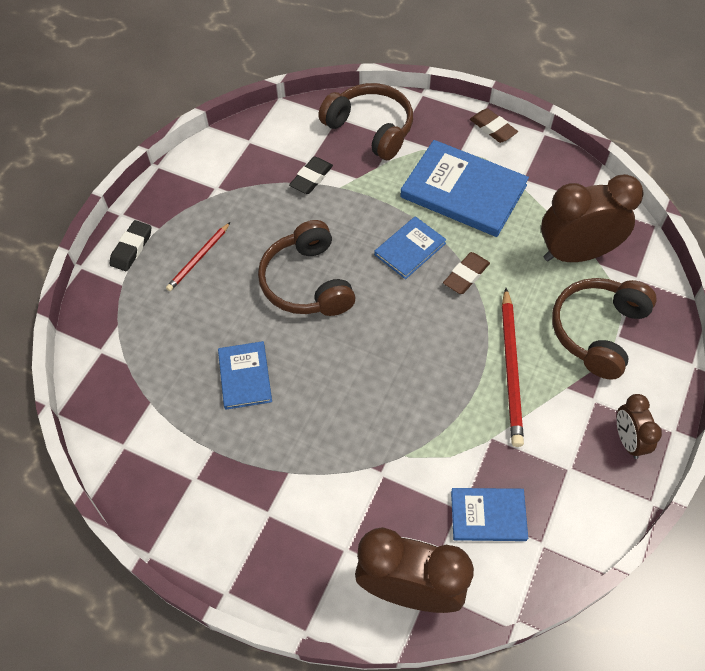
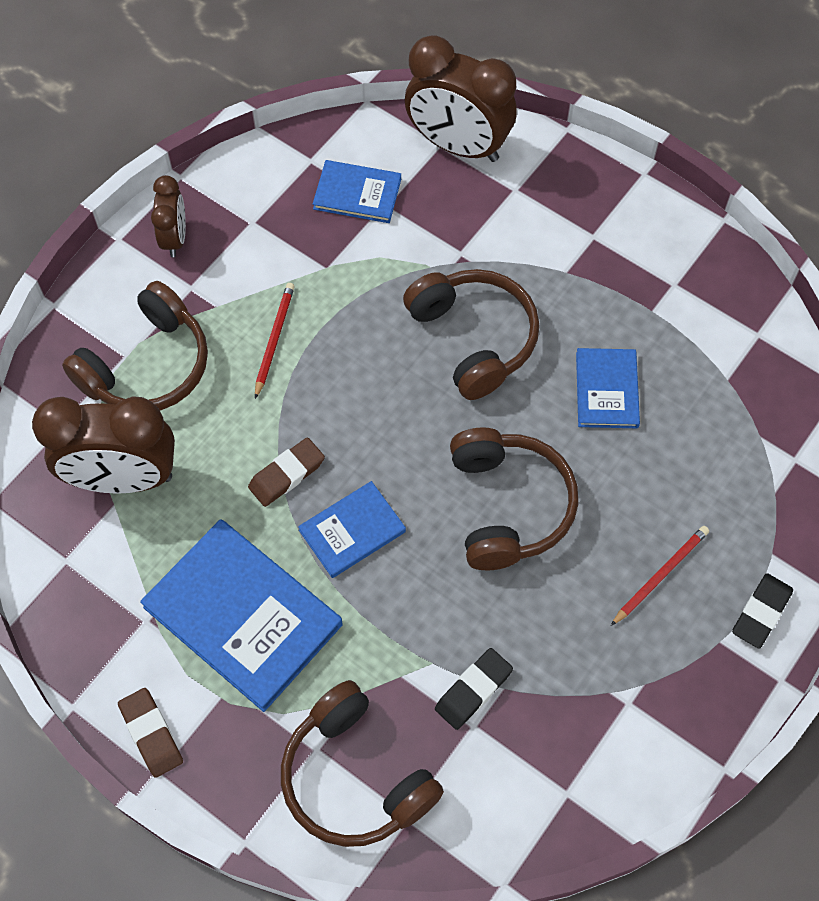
camera: 170 degrees left, 5 degrees up
(355, 399) = (474, 338): none -> brown headphones
(511, 369) = (274, 339): red pencil -> red pencil, size x0.60

